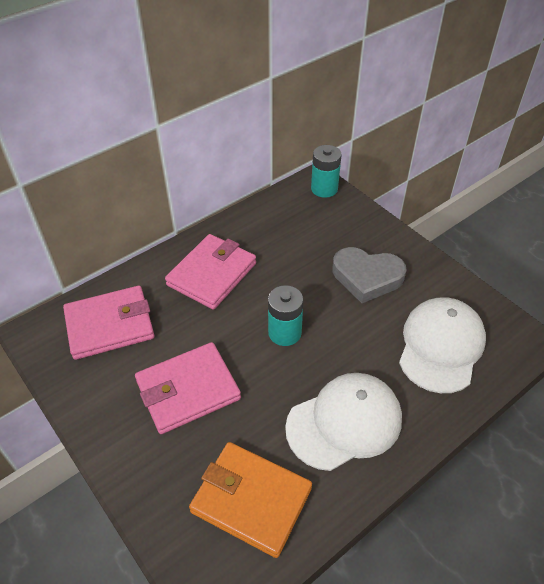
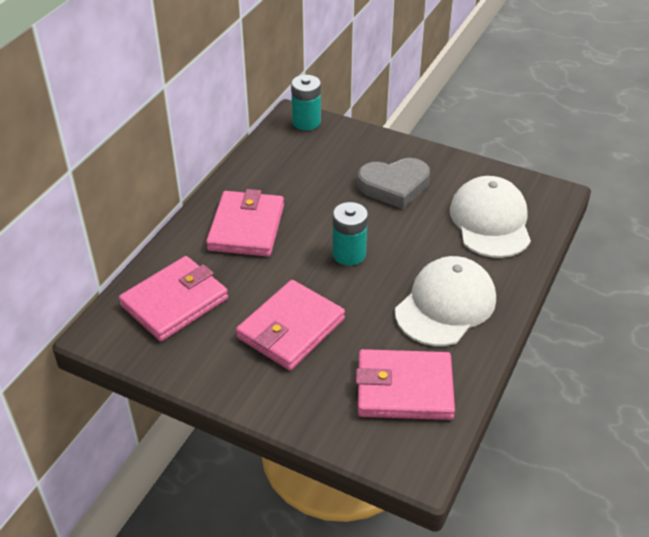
camera: 25 degrees left, 5 degrees down
(251, 500) = (404, 388): orange wallet -> pink wallet

